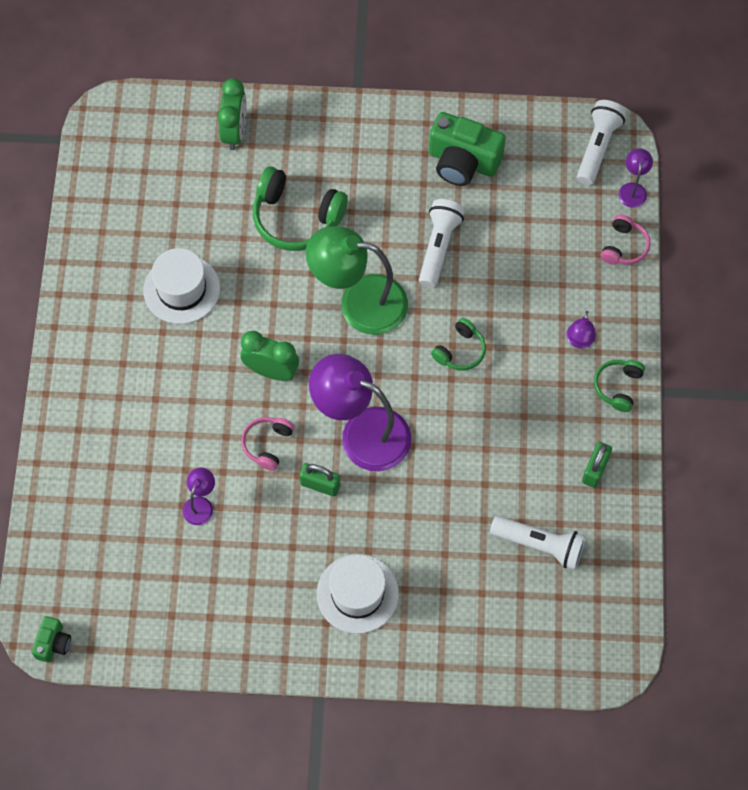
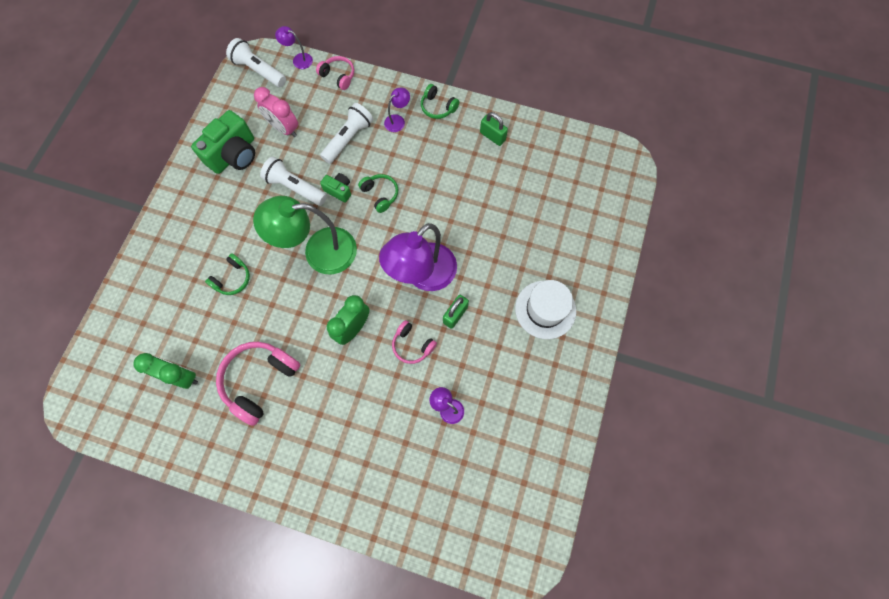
camera: 75 degrees left, 5 degrees up
(53, 643) = (535, 556): green camera -> green camera (339, 190)
(181, 289) = (260, 380): white hat -> pink headphones
(235, 132) = (138, 307): green clock -> green clock (181, 376)
(296, 218) = (232, 279): green headphones -> green headphones, size x0.56
(359, 302) = (319, 252): green lamp -> green lamp turned 60 degrees clockwise
(520, 207) = (284, 128): none -> pink clock
(540, 545) = (537, 183): white flashlight -> white flashlight (348, 139)
(579, 341) = (398, 120): purple lamp -> purple lamp turned 75 degrees counterclockwise

